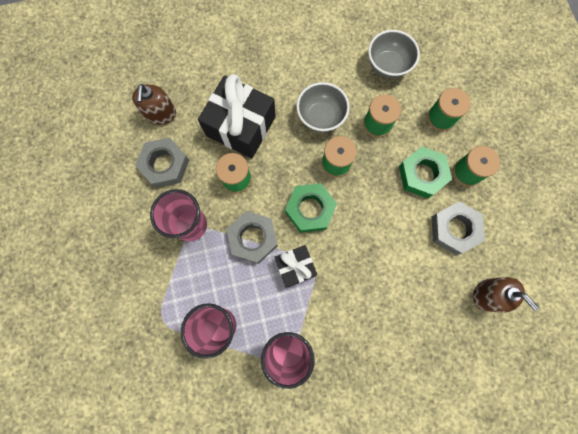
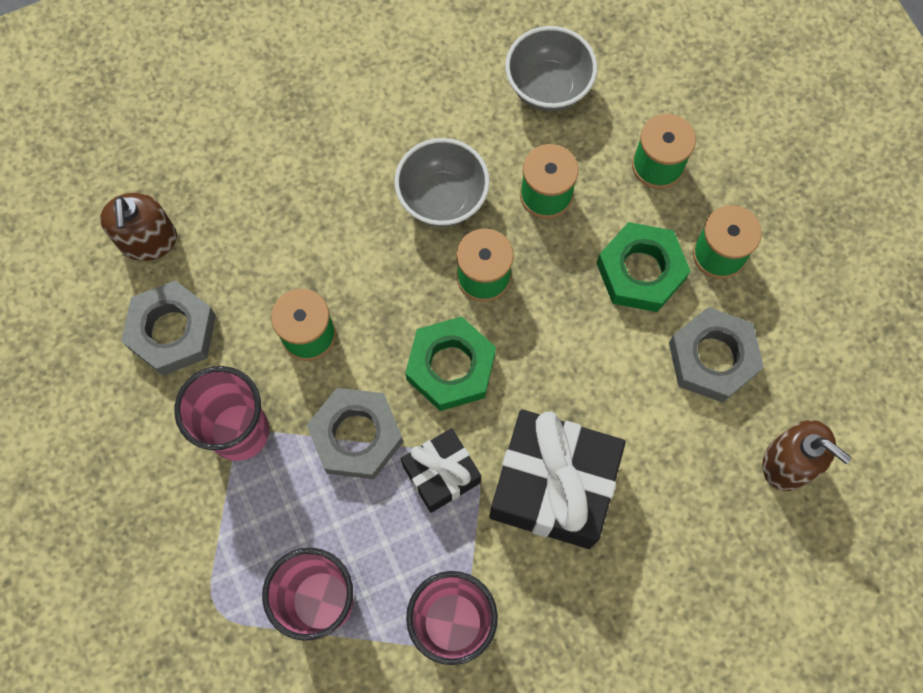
camera: 10 degrees left, 5 degrees down
(241, 126) = (300, 238): black gift -> black gift (553, 486)

